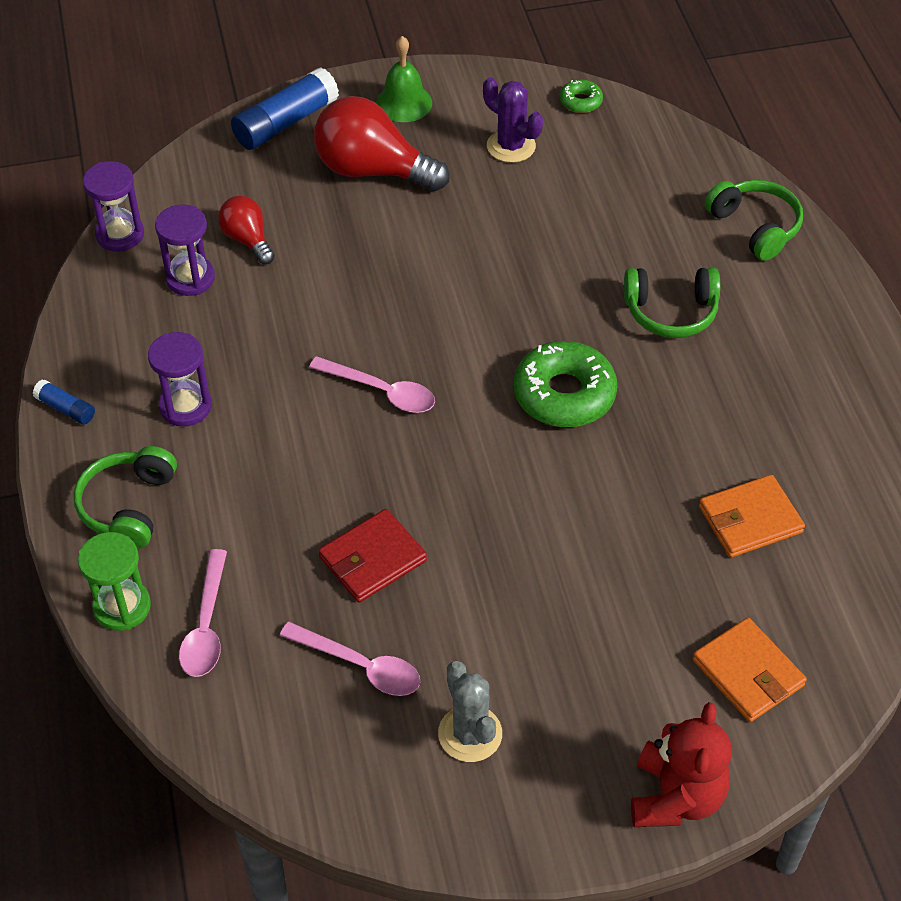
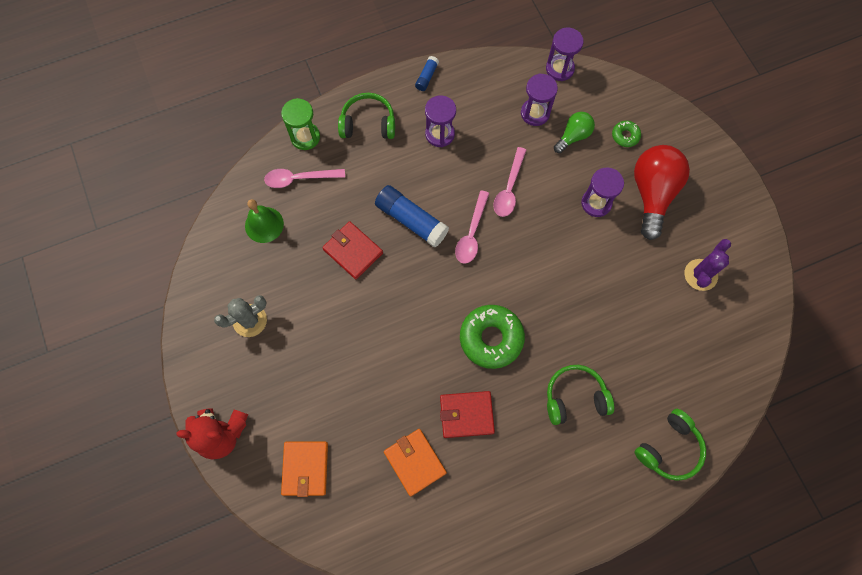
camera: 80 degrees right, 20 degrees up
(248, 240) = (573, 136): red light bulb -> green light bulb
(286, 122) = (680, 135): blue glue stick -> blue glue stick (411, 220)
(360, 666) = (284, 258): pink spoon -> pink spoon (509, 188)
(370, 234) = (596, 203): none -> purple hourglass
(404, 103) = (721, 201): green bell -> green bell (264, 224)
(580, 101) = (760, 314): green donut -> green donut (625, 136)
(671, 312) = (575, 397): green headphones -> green headphones turned 90 degrees clockwise
(682, 443) = (466, 415): none -> red wallet
(748, 673) = (305, 468): orange wallet -> orange wallet turned 45 degrees counterclockwise

